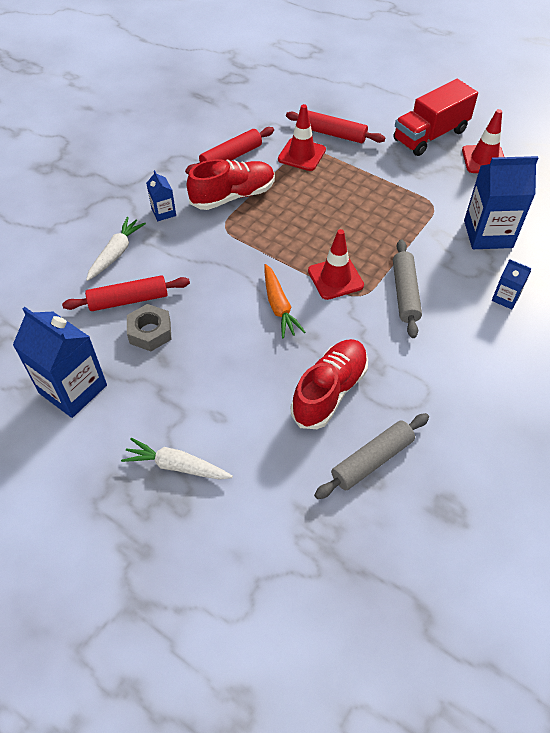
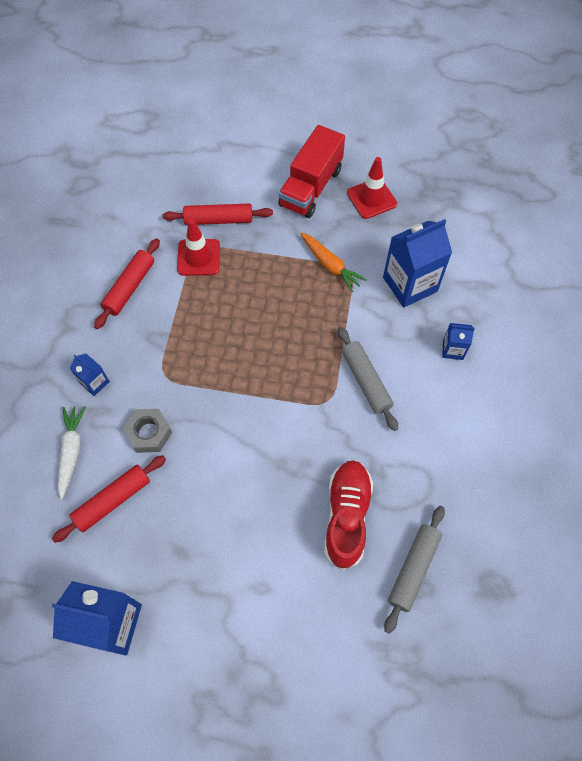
camera: 25 degrees left, 10 degrees up
(150, 332) = (152, 527): grey nut -> grey nut (149, 433)
(177, 466) = (249, 657): white carrot -> none
(233, 196) = (155, 335): red shoe -> none
(279, 306) = (260, 445): orange carrot -> orange carrot (330, 265)
(335, 278) = (297, 391): red traffic cone -> none

